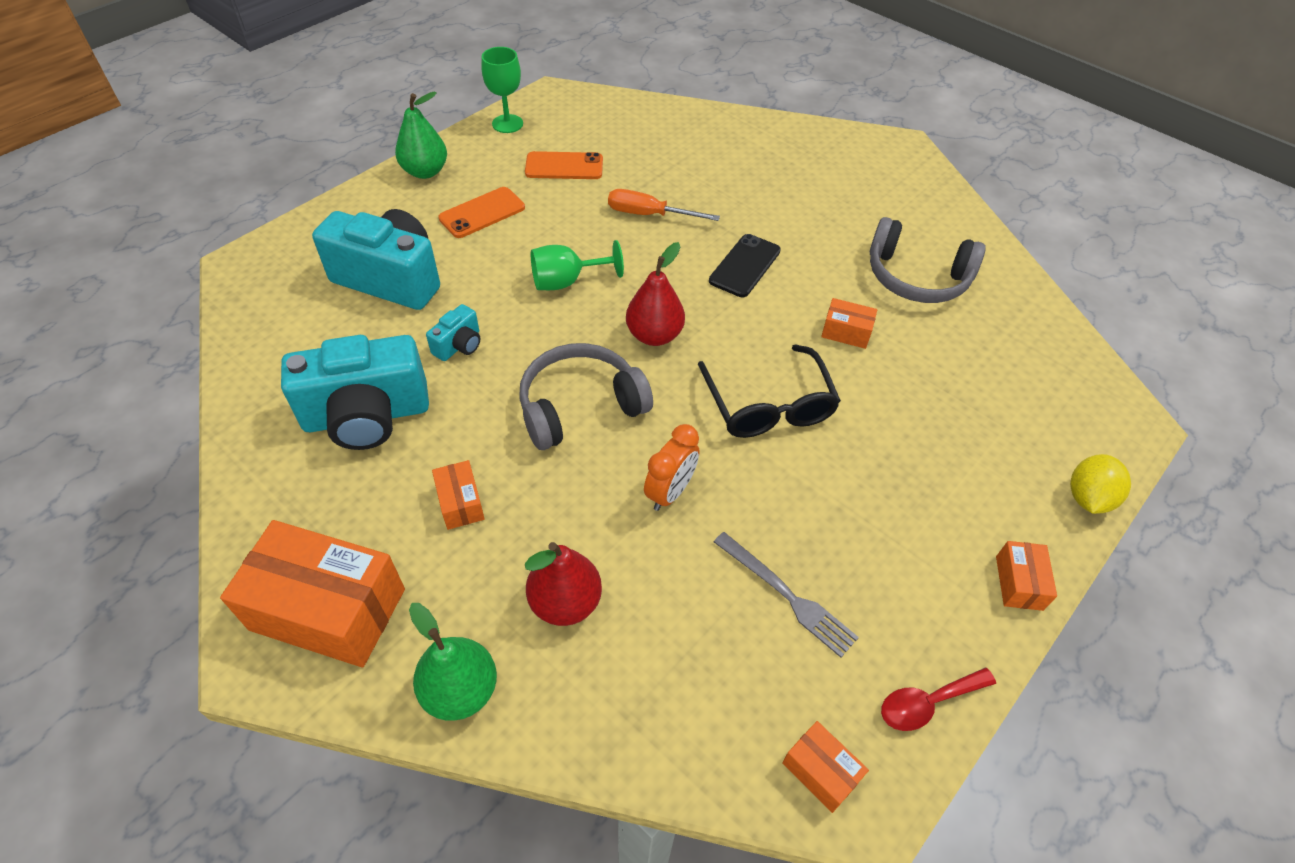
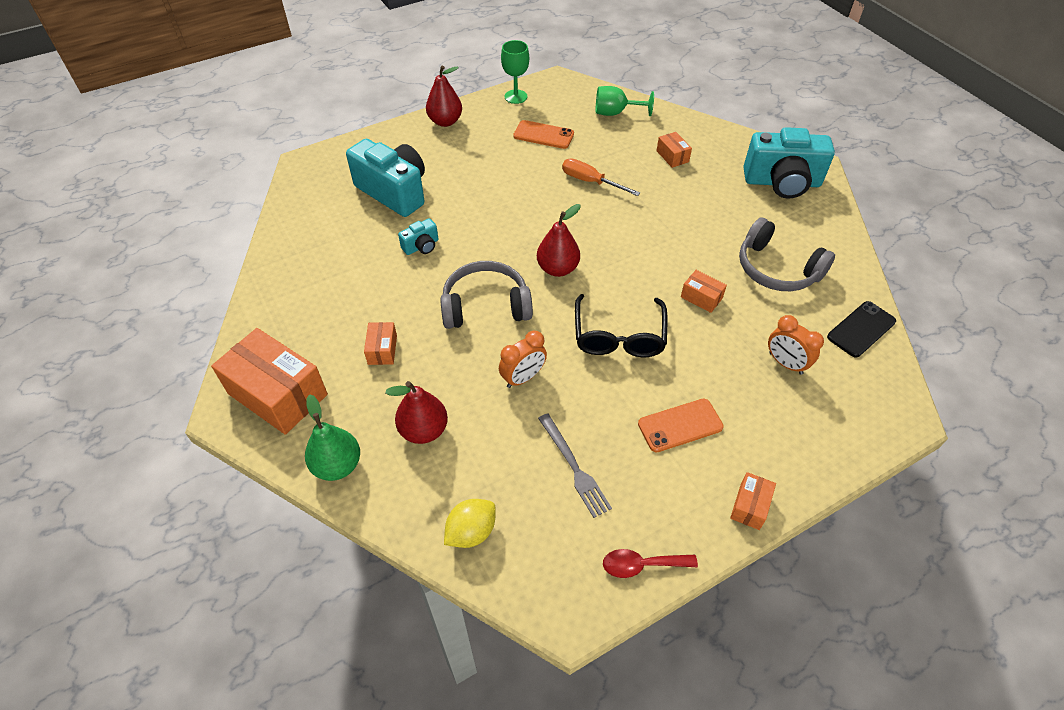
camera: 20 degrees right, 0 degrees up
(367, 416) = (345, 280): turquoise camera -> turquoise camera (782, 182)
(425, 171) = (445, 121): green pear -> red pear
(482, 213) = (472, 158): orange phone -> orange phone (680, 425)
(566, 281) = (511, 218): green goblet -> green goblet (615, 113)
(745, 266) = (645, 233): black phone -> black phone (861, 329)
(820, 771) = (546, 584): orange box -> orange box (672, 156)
(978, 391) = (785, 363): none -> orange clock
(1088, 498) = (836, 462): yellow lemon -> yellow lemon (471, 532)

